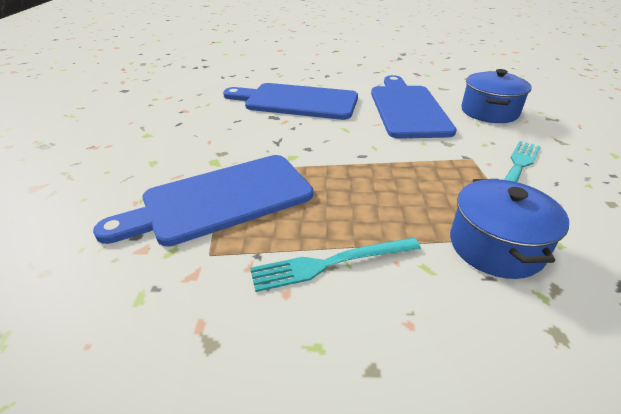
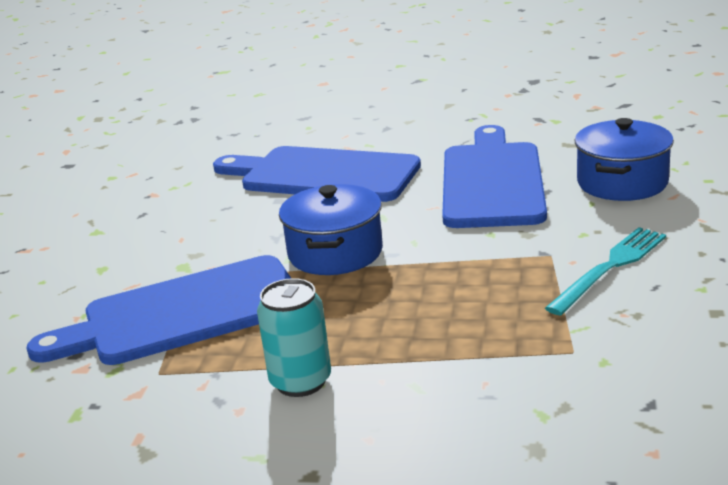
camera: 10 degrees right, 10 degrees down
(331, 263) = (300, 381): turquoise fork -> turquoise can
(495, 246) = (517, 363): blue pot -> blue pot (335, 253)

